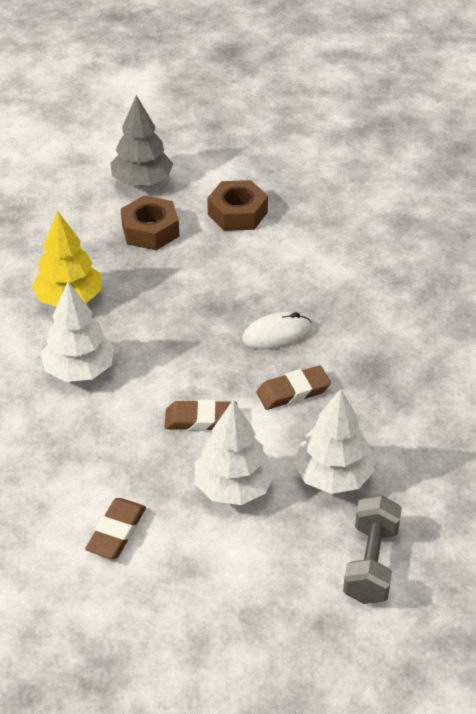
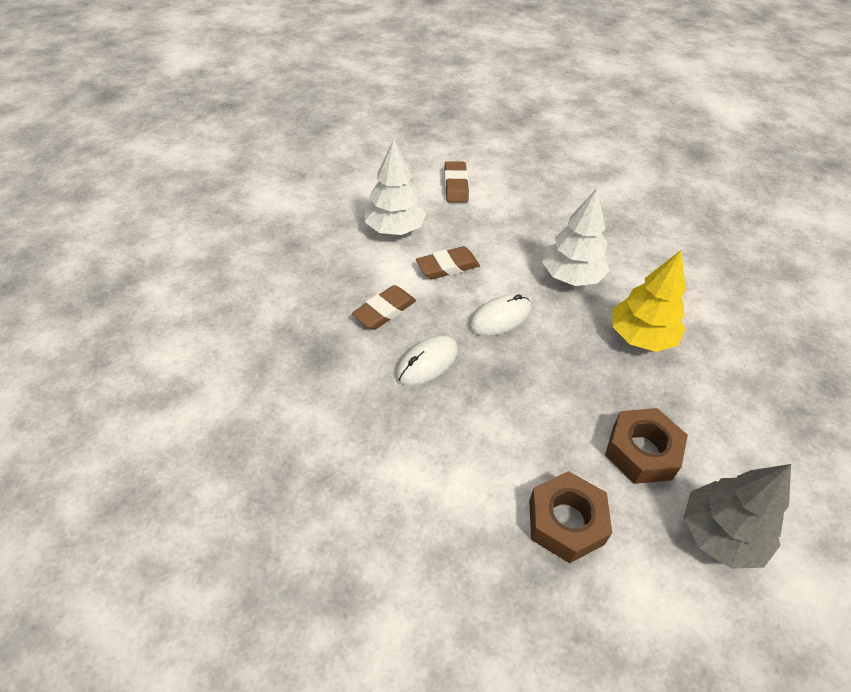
camera: 155 degrees right, 5 degrees up
(183, 352) = (500, 318): none -> white mouse
(333, 476) = (324, 255): white tree -> none
(371, 563) = (278, 211): grey dumbbell -> none

